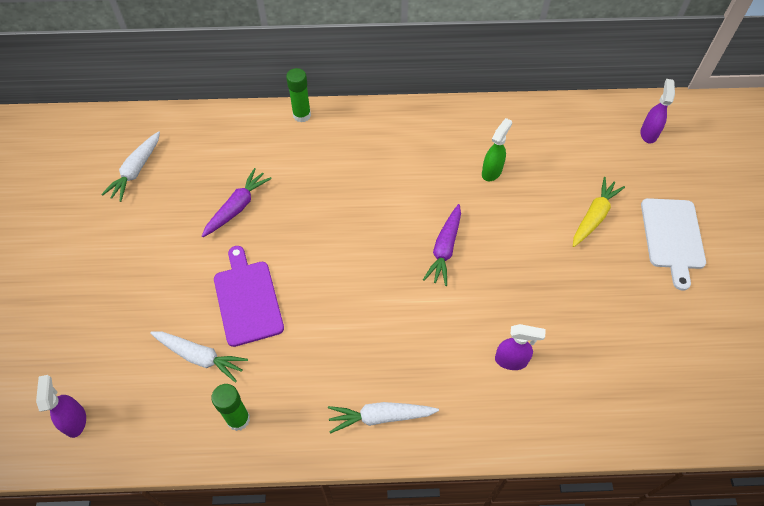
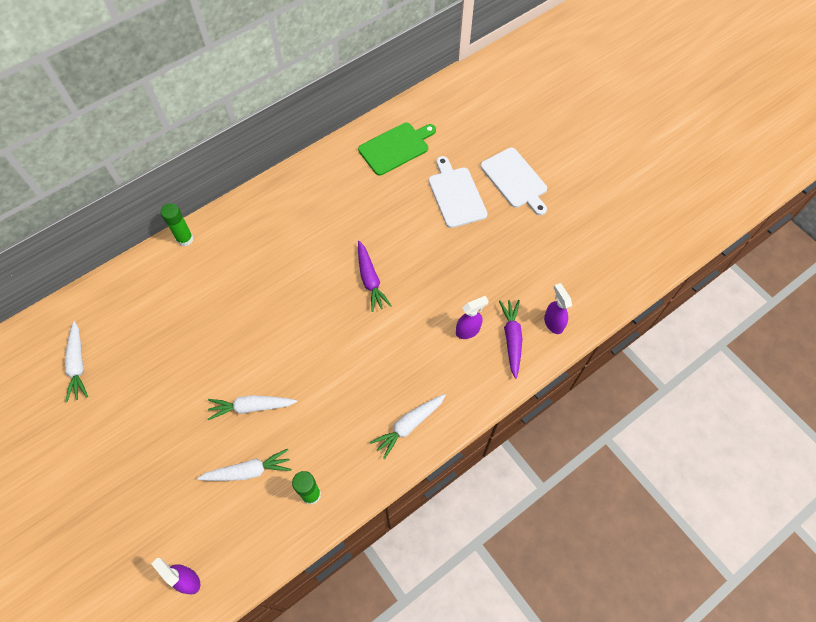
camera: 35 degrees left, 5 degrees up
(237, 207) = (189, 343): purple carrot -> purple carrot (511, 339)
(247, 299) = (251, 407): purple cutting board -> white carrot
(492, 171) = (364, 202): green spray bottle -> none
(561, 137) = (396, 147): none -> green cutting board
(594, 216) = (456, 195): yellow carrot -> white cutting board
(648, 133) = (453, 111): purple spray bottle -> purple spray bottle (553, 323)

